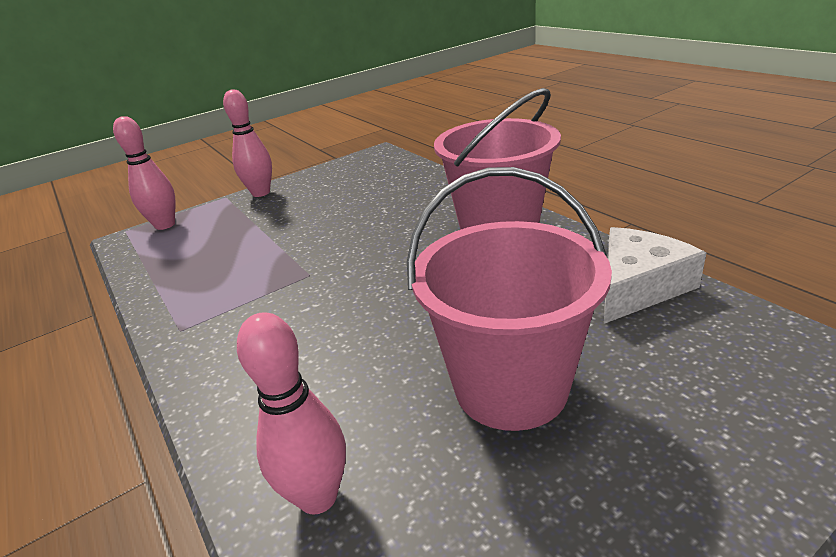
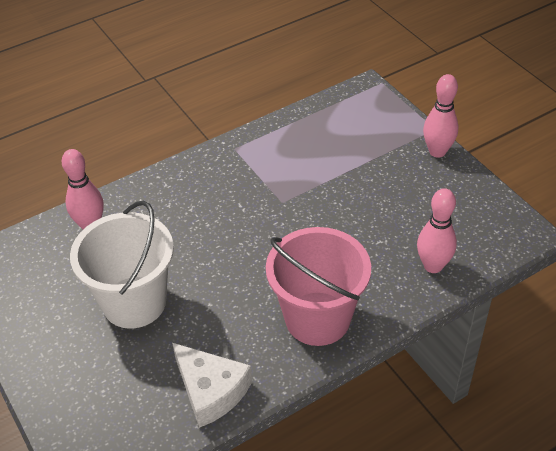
camera: 90 degrees right, 15 degrees up
(165, 225) = (385, 103): pink bowling pin -> pink bowling pin (433, 266)
(510, 387) = (134, 302): pink bucket -> white bucket

